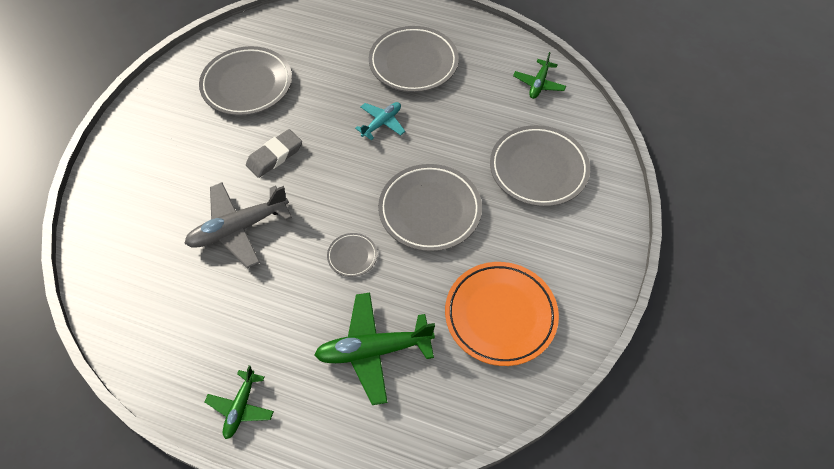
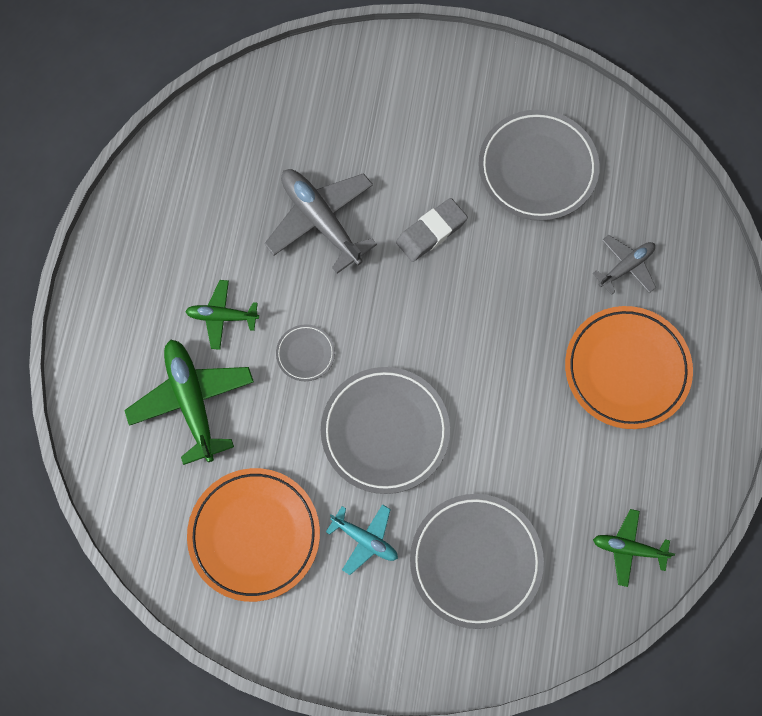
camera: 80 degrees right, 15 degrees up
(241, 407) = (113, 283): green plane -> green plane (222, 317)
(274, 156) = (431, 232): grey eraser -> grey eraser turned 75 degrees counterclockwise
(339, 50) = (626, 267): none -> grey plane
(382, 123) = (510, 348): turquoise plane -> turquoise plane (365, 539)
(413, 63) = (626, 369): grey plate -> orange plate

